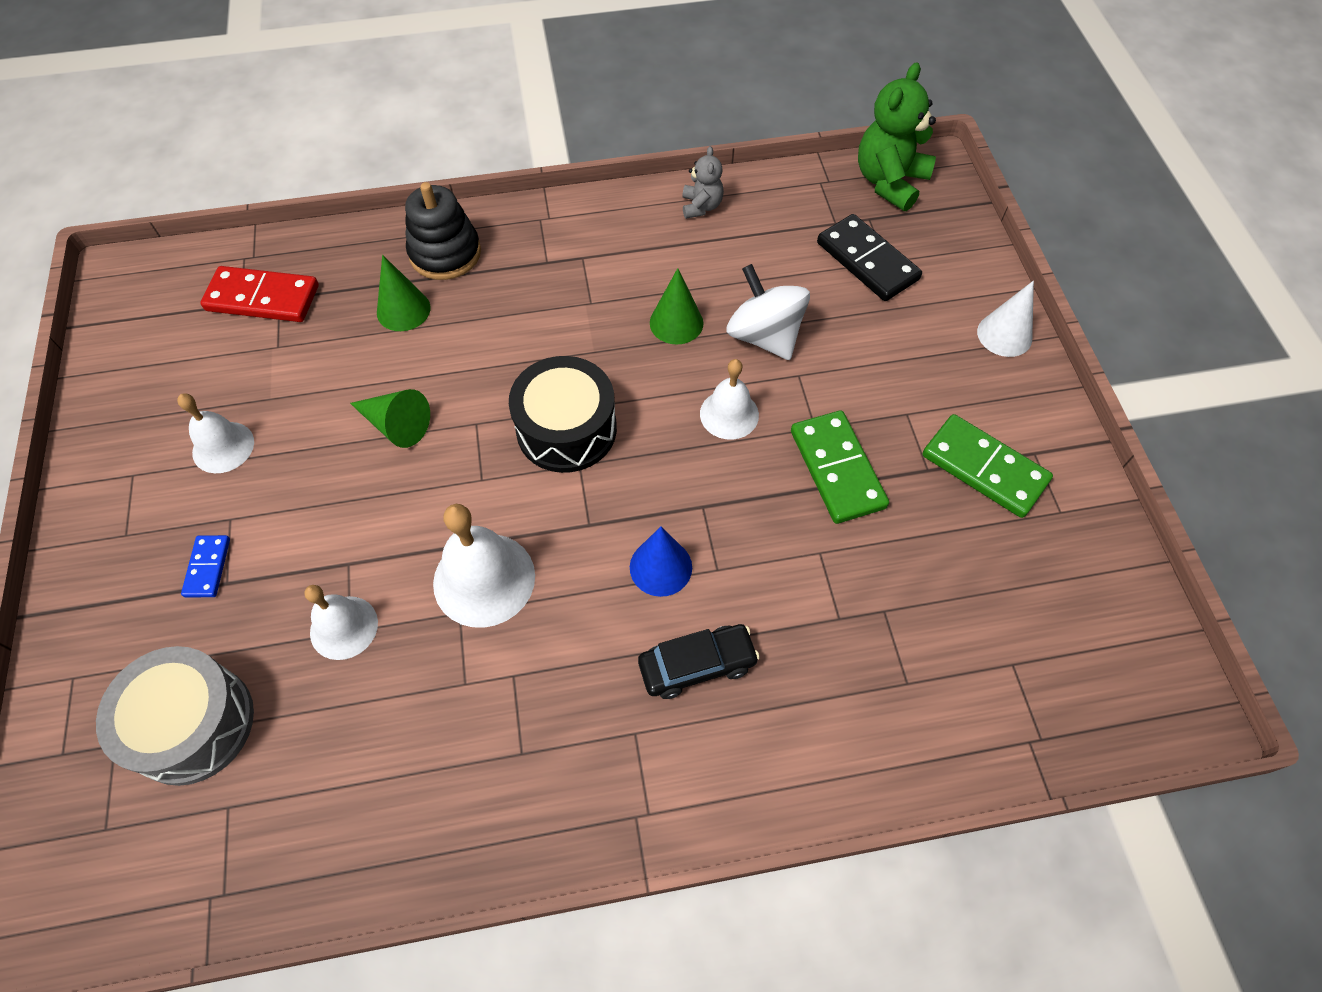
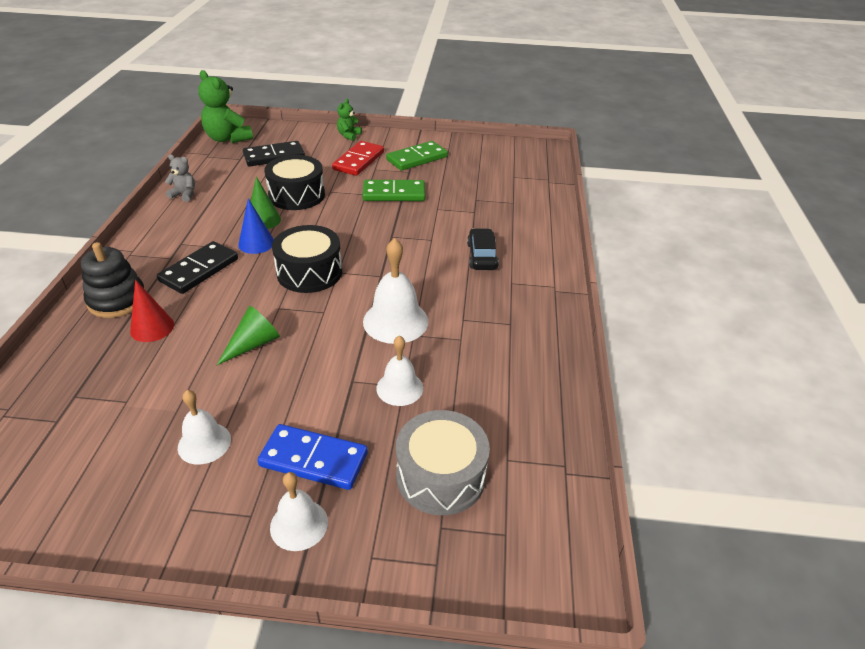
camera: 75 degrees left, 20 degrees down
(207, 567) = (313, 460): blue domino -> blue domino, size x1.87
(262, 298) = (64, 406): red domino -> red domino (359, 161)
(403, 310) = (152, 327): green cone -> red cone
(530, 303) = (199, 270): none -> black domino
(660, 567) = (421, 256): blue cone -> blue cone (256, 243)
(729, 414) = (339, 216): white bell -> white bell (299, 524)
(764, 336) = (297, 195): white spinning top -> black drum
(1004, 335) = (349, 135): white cone -> green teddy bear

